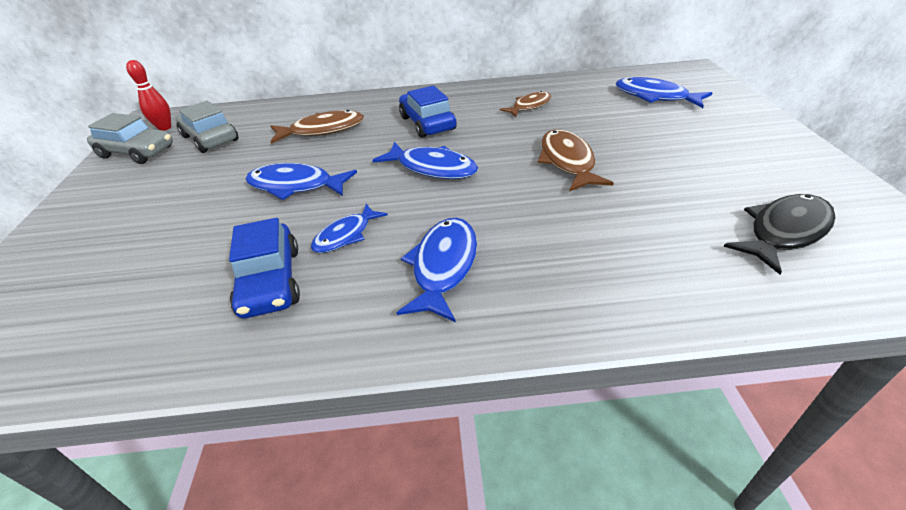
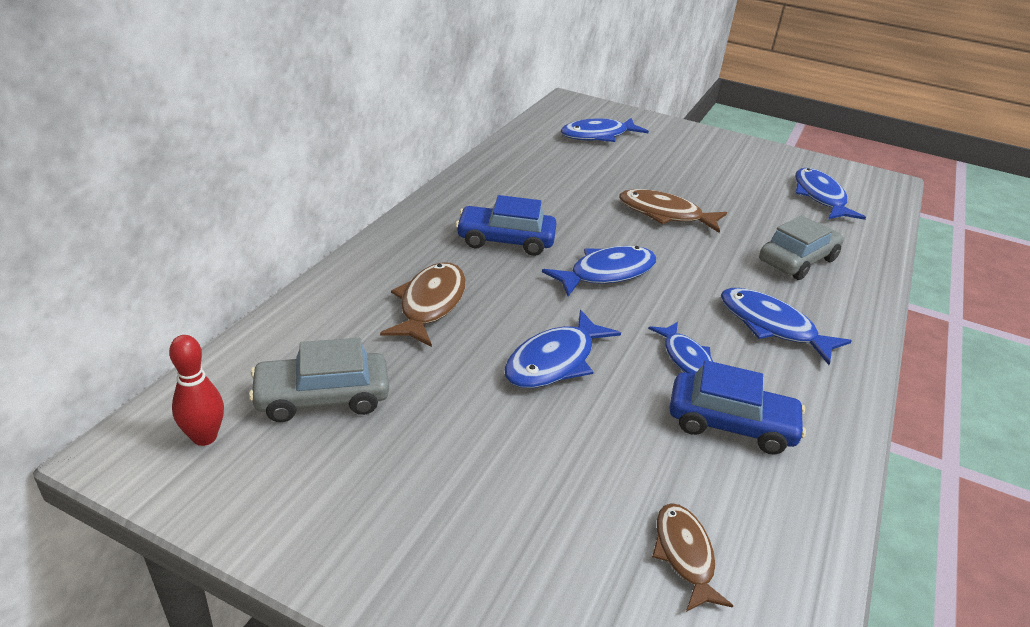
camera: 65 degrees left, 5 degrees down
(137, 152) = (268, 483): grey car -> grey car (797, 260)
(529, 106) = (541, 183): brown fish -> brown fish (684, 554)
(784, 232) = (820, 197): black fish -> blue fish

